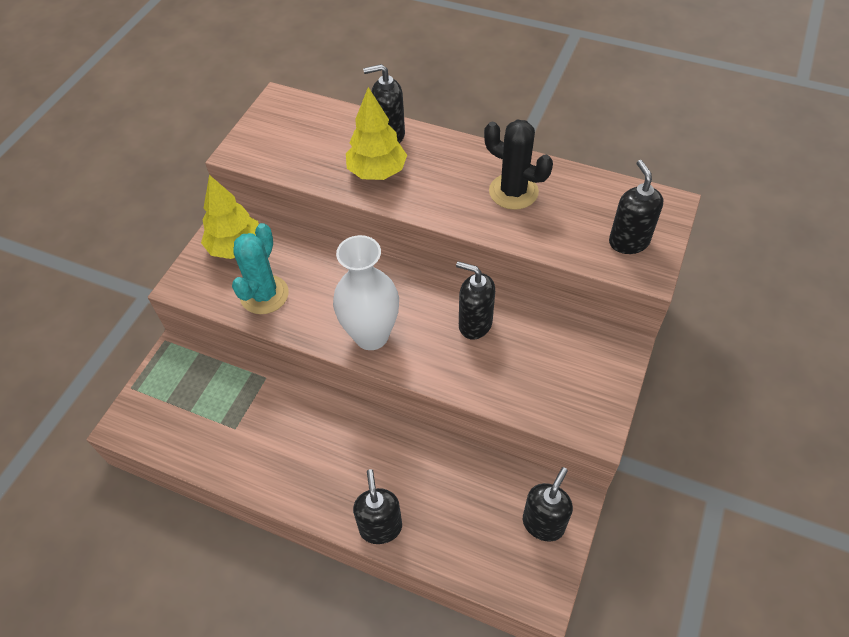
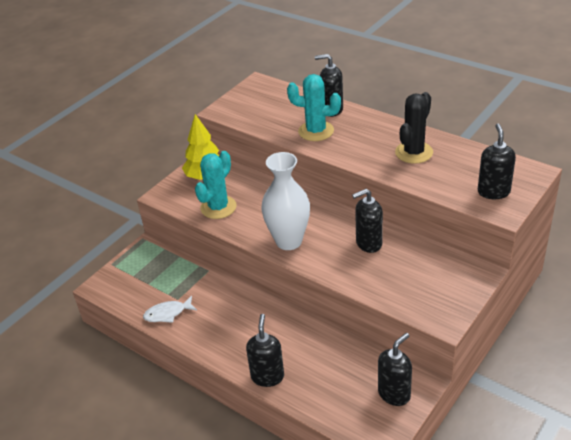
camera: 15 degrees right, 15 degrees down
(227, 453) = (168, 313): none -> white fish
(377, 172) = (316, 131): yellow tree -> turquoise cactus
(475, 324) = (368, 243): black soap dispenser -> black soap dispenser turned 60 degrees counterclockwise
(513, 192) = (414, 152): black cactus -> black cactus turned 75 degrees clockwise

